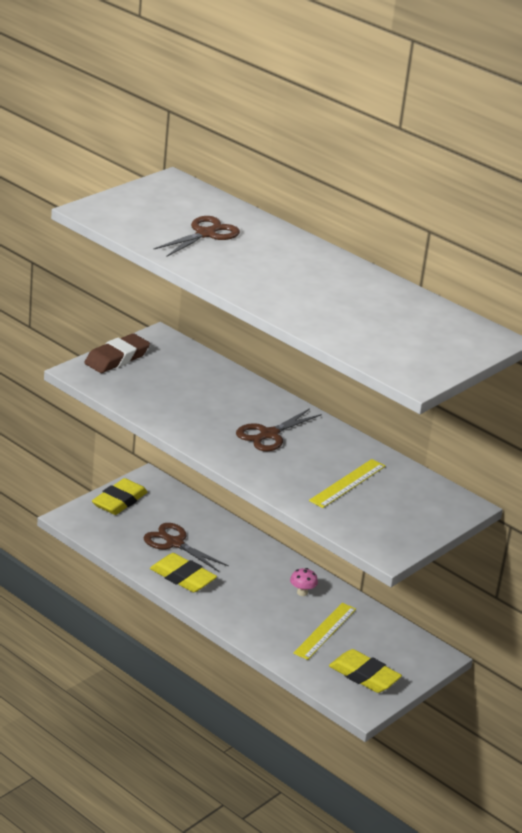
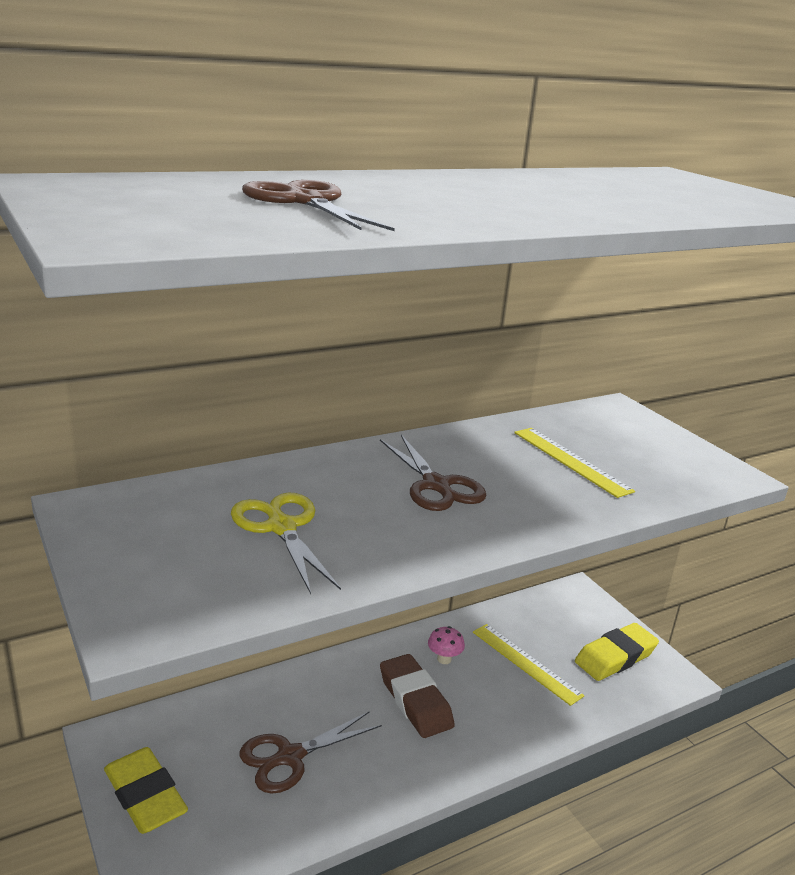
camera: 70 degrees left, 5 degrees down
(117, 358) = (120, 570): brown eraser -> brown eraser (415, 701)
(182, 577) = (379, 773): yellow eraser -> none
(184, 392) = (281, 526): none -> yellow scissors

